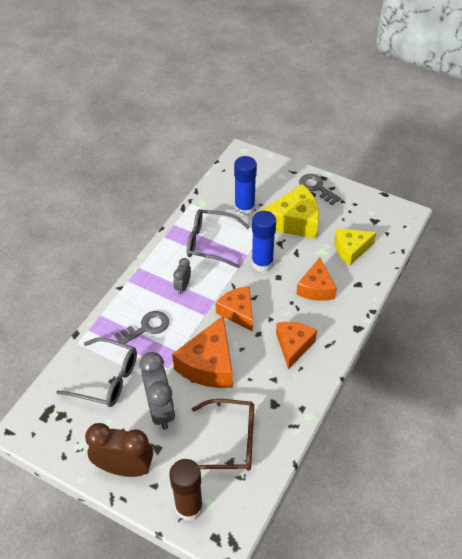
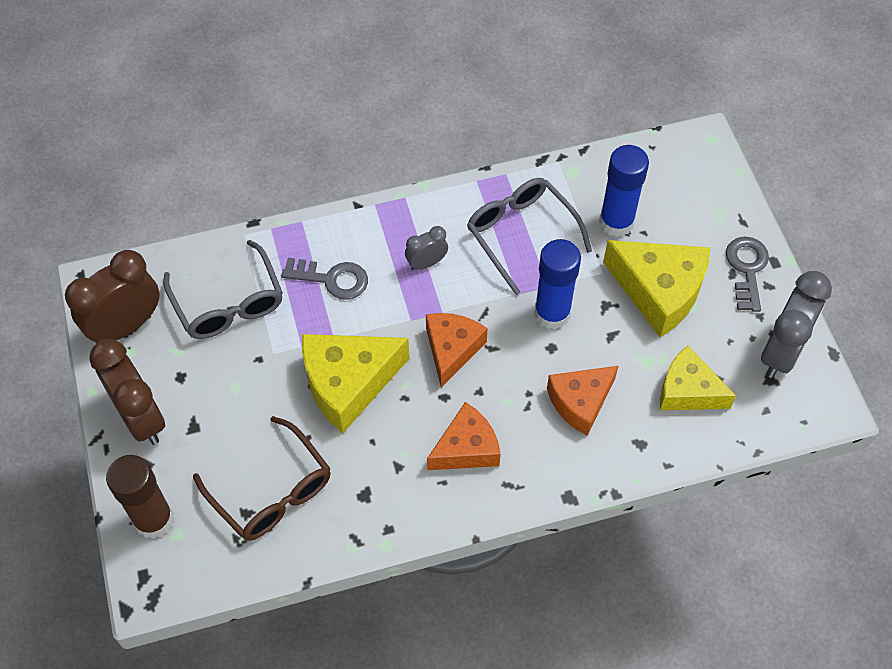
camera: 45 degrees right, 10 degrees up
(64, 434) = (126, 326): none -> brown clock
(160, 410) = (242, 388): grey clock -> grey clock (781, 352)
(209, 364) = (348, 383): orange cheese -> yellow cheese

